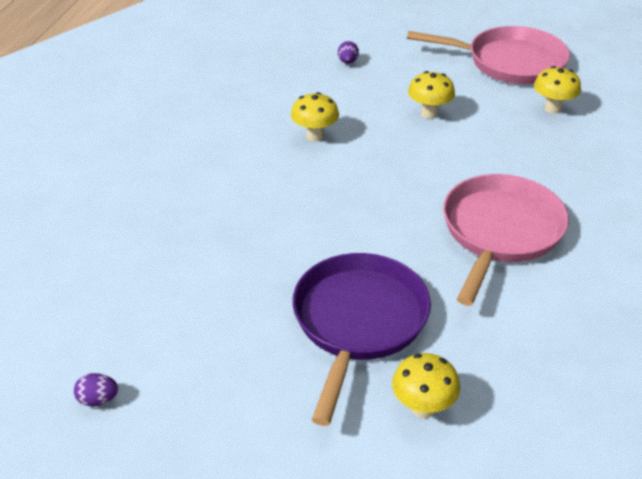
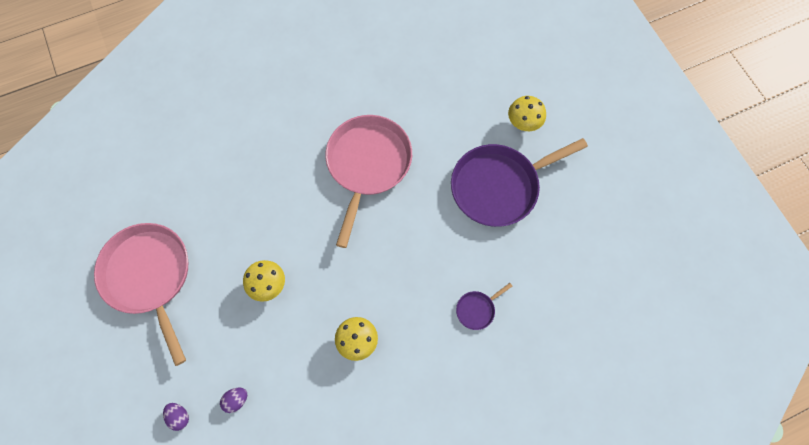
camera: 130 degrees left, 30 degrees up
(98, 400) = (654, 262): purple egg -> purple egg (179, 416)
(246, 220) = (477, 309): none -> purple pan
(500, 232) = (368, 165): pink pan -> pink pan turned 120 degrees clockwise
(552, 108) = (201, 210): yellow mushroom -> none

